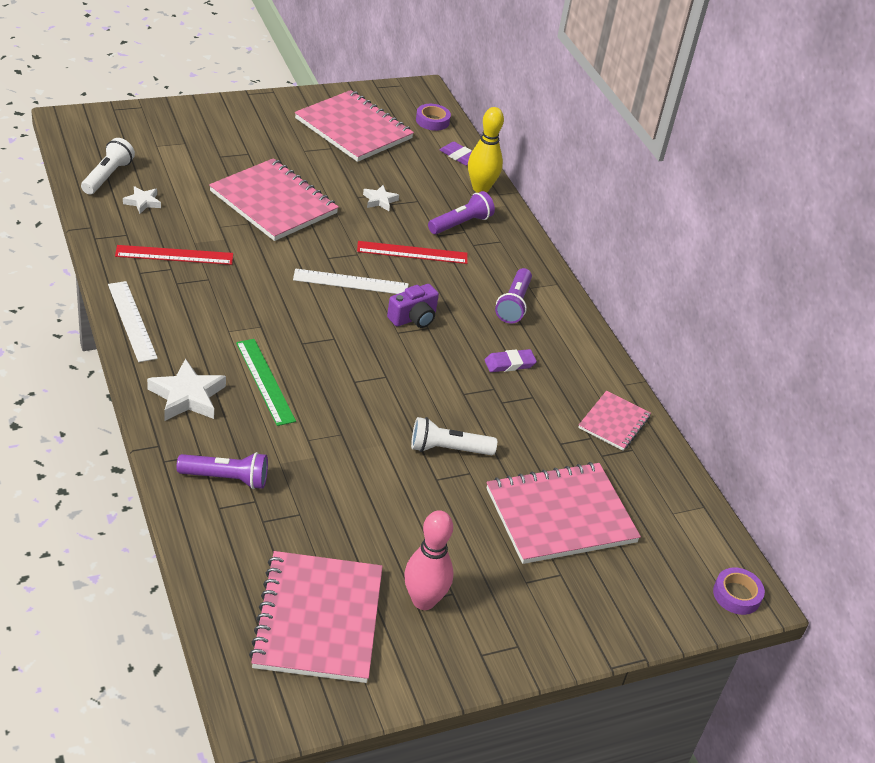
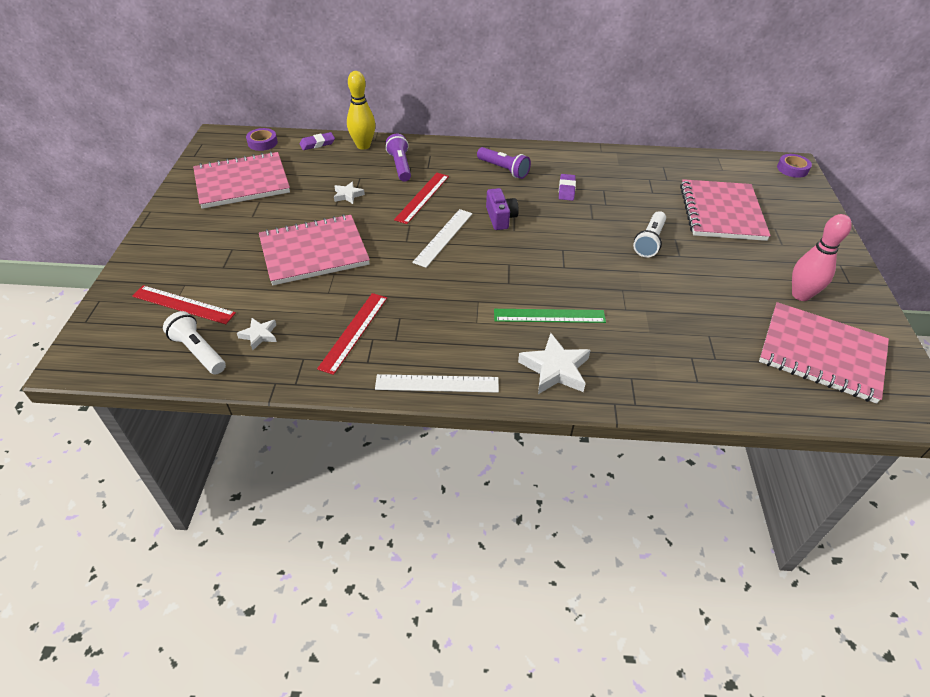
camera: 60 degrees left, 5 degrees up
(159, 150) = (183, 304): none -> red ruler
(226, 478) = (663, 368): purple flashlight -> none
(614, 422) = (636, 166): pink notebook -> none

